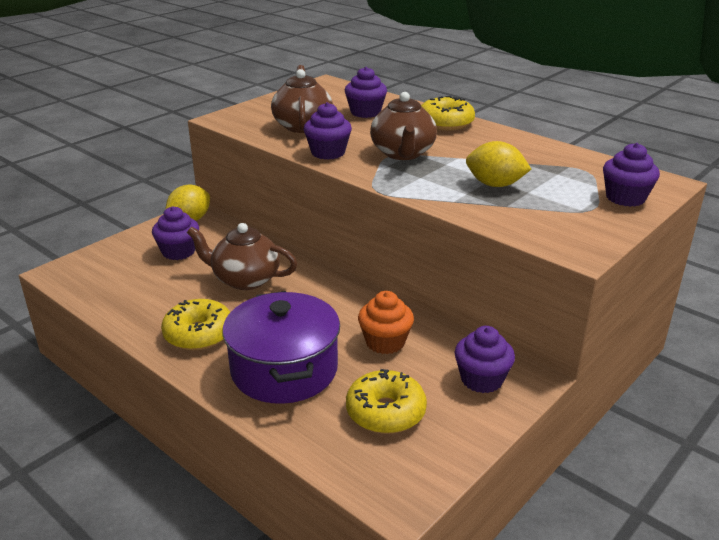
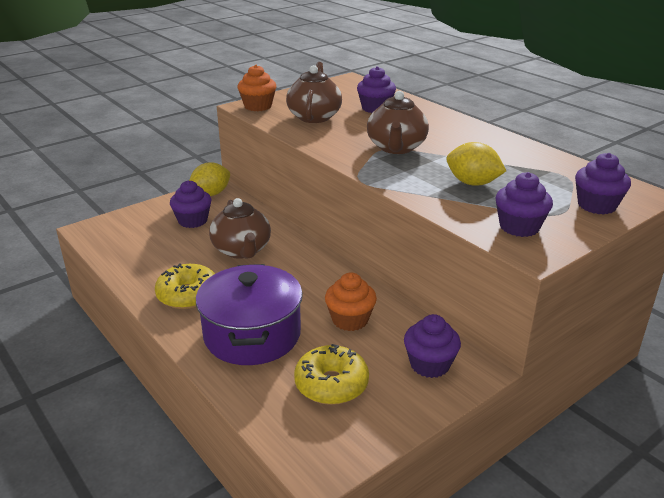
camera: 10 degrees right, 0 degrees up
(235, 118) = (258, 106): none -> orange cupcake
(244, 279) = (242, 250): brown teapot -> brown teapot turned 135 degrees counterclockwise
(328, 152) = (328, 142): purple cupcake -> purple cupcake (519, 227)
(445, 123) = (446, 123): yellow donut -> none

